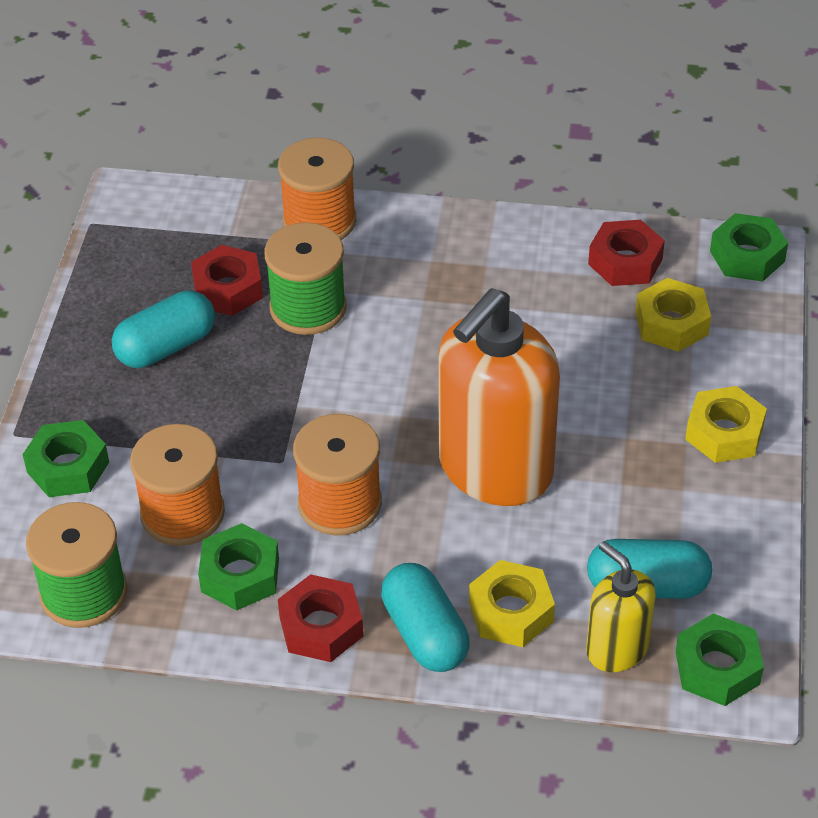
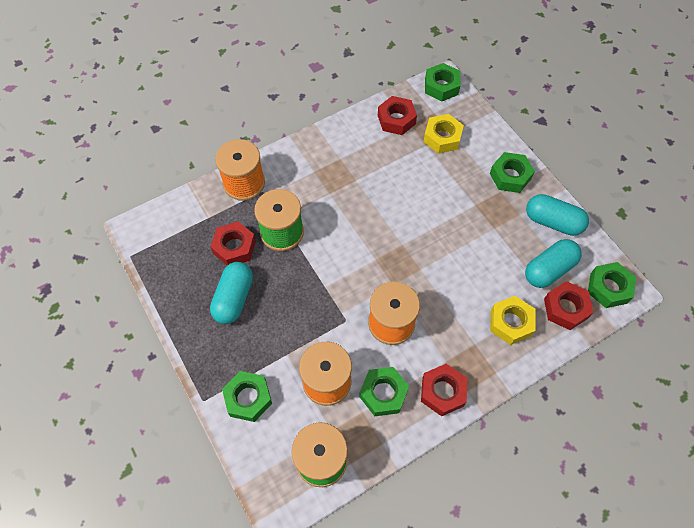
camera: 40 degrees left, 15 degrees up
(424, 634) = (487, 361): turquoise capsule -> turquoise capsule (553, 222)
(494, 469) = (439, 258): orange soap dispenser -> none
(616, 648) = (565, 308): yellow soap dispenser -> red nut
(724, 433) = (510, 176): yellow nut -> green nut

